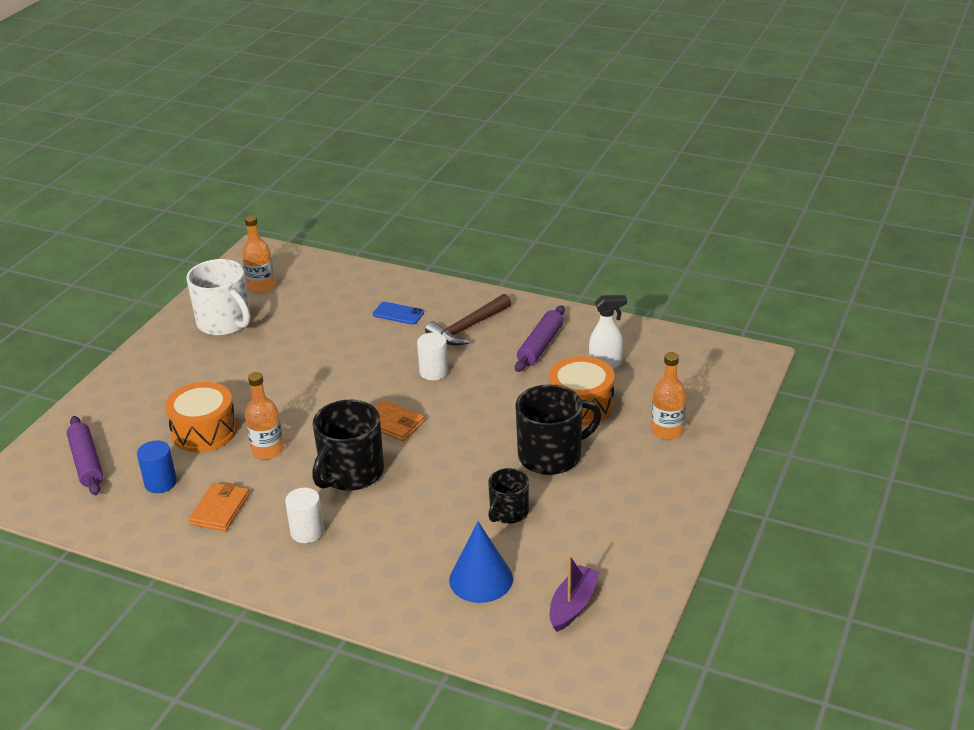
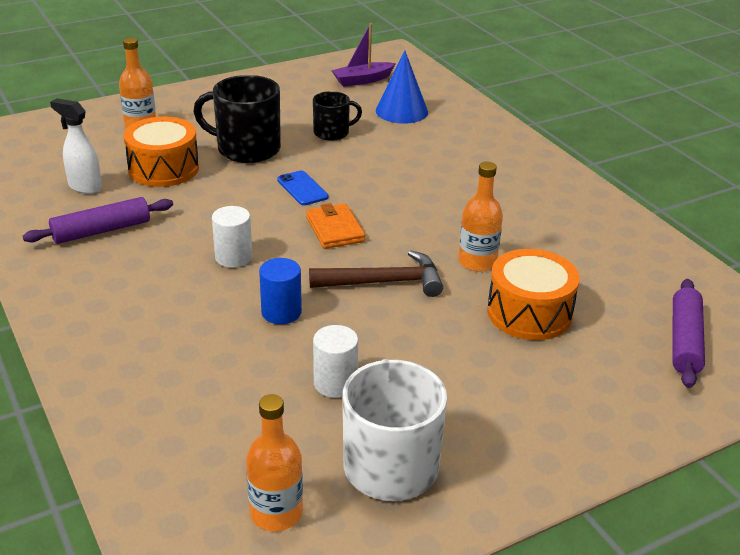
camera: 145 degrees left, 0 degrees up
(160, 483) = (608, 281): blue cylinder -> blue cylinder (281, 312)
(220, 509) = (562, 232): orange wallet -> none
(307, 532) = (498, 185): white cylinder -> white cylinder (335, 383)
(351, 473) = (419, 208): black mug -> none
(398, 314) = (169, 347): blue phone -> blue phone (302, 188)
(468, 328) = (129, 286): brown hammer -> brown hammer (384, 282)

